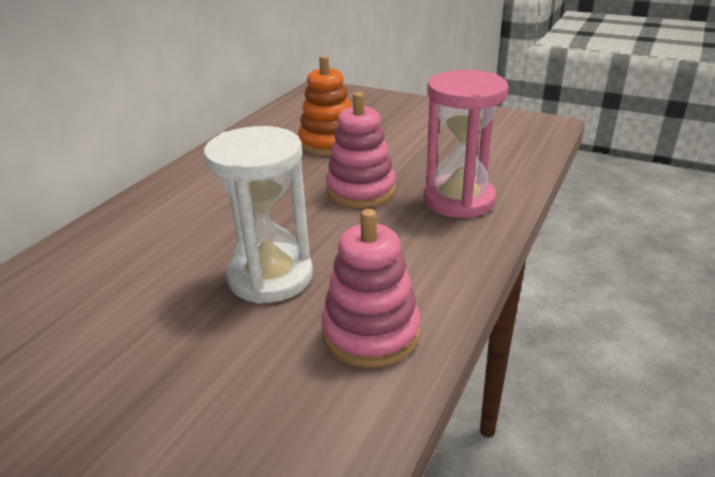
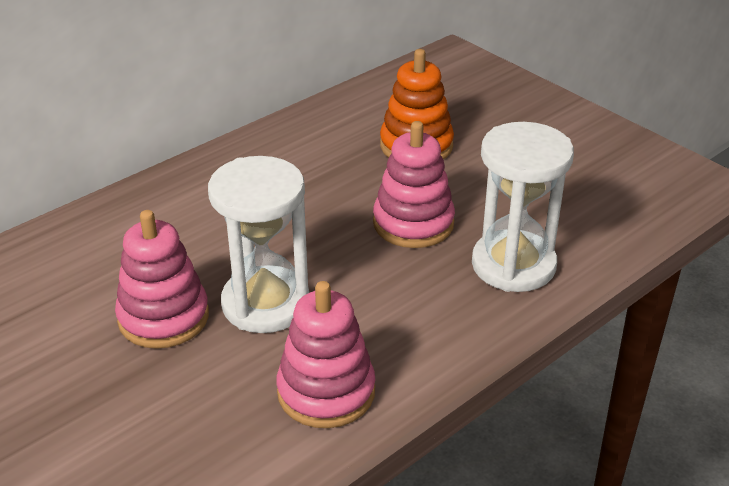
camera: 20 degrees right, 5 degrees up
(176, 313) = (163, 317): none -> pink stacking toy
(458, 200) = (513, 265): pink hourglass -> white hourglass

